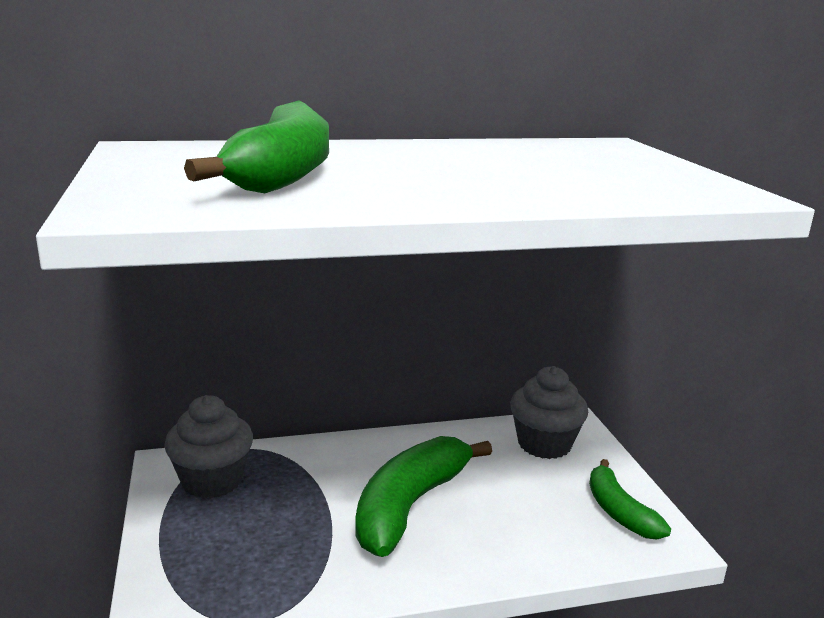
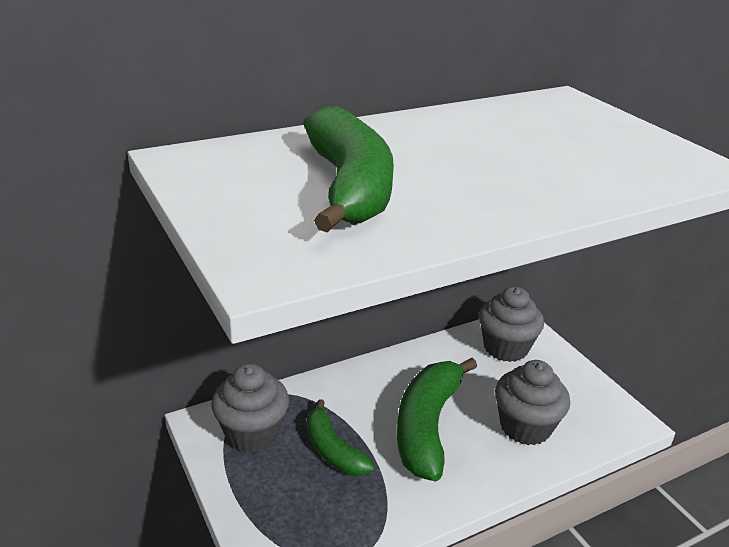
camera: 15 degrees left, 10 degrees up
(528, 525) = (525, 427): none -> grey cupcake
(619, 511) = (585, 401): green banana -> green banana (333, 450)

